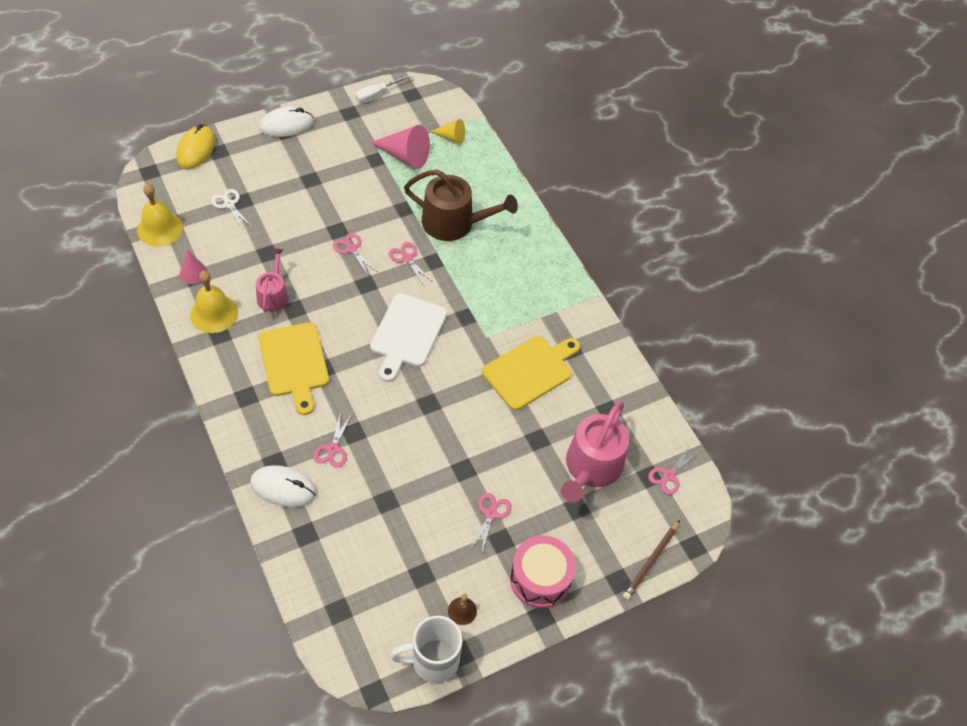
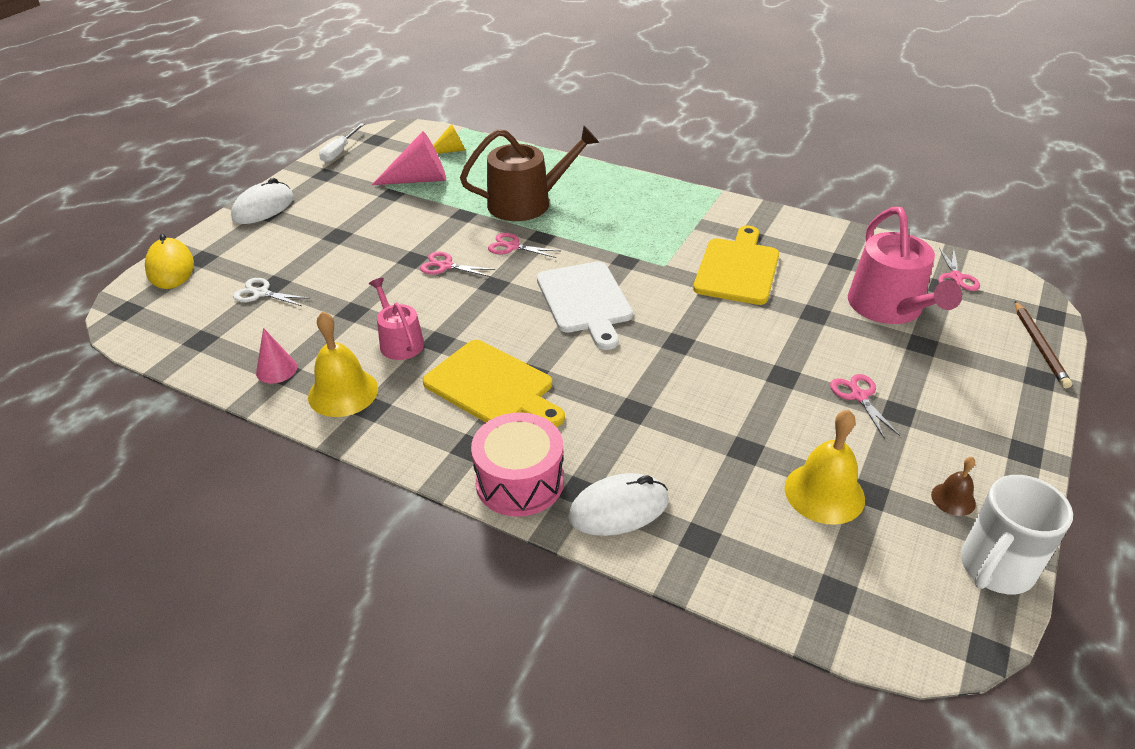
camera: 30 degrees left, 15 degrees down
(160, 229) = (190, 351): yellow bell -> yellow bell (824, 493)
(333, 449) = (629, 437): pink scissors -> none
(540, 578) = (977, 420): pink drum -> pink drum (519, 481)

